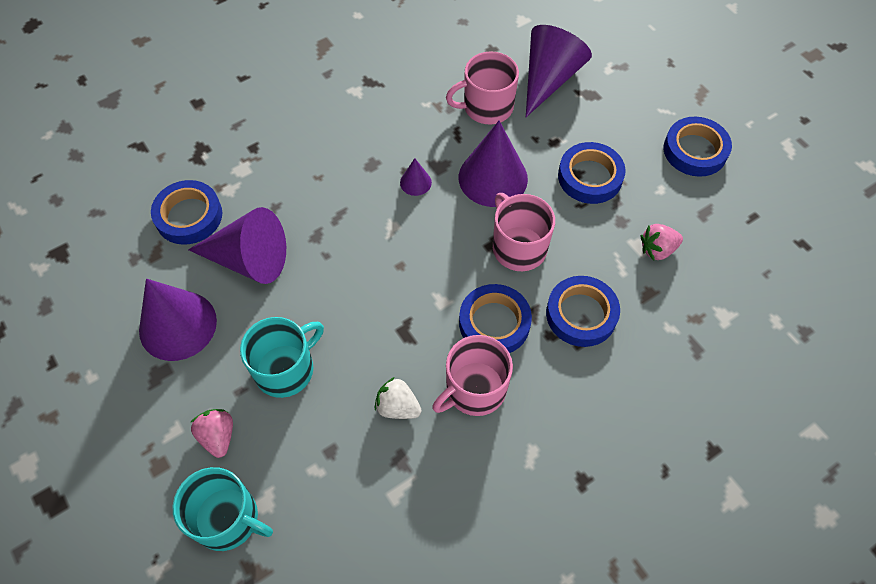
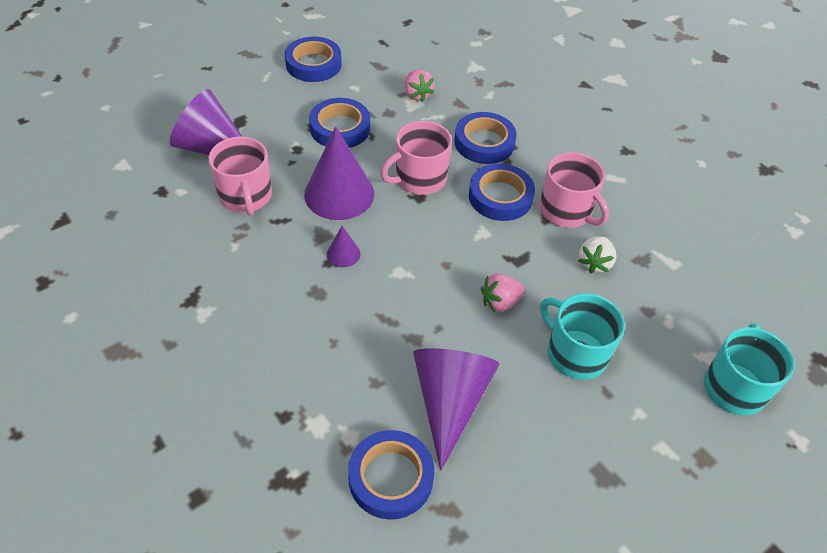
camera: 95 degrees left, 10 degrees down
(178, 325) = (543, 465): purple cone -> none
(218, 436) = (659, 406): pink strawberry -> pink strawberry (500, 302)

